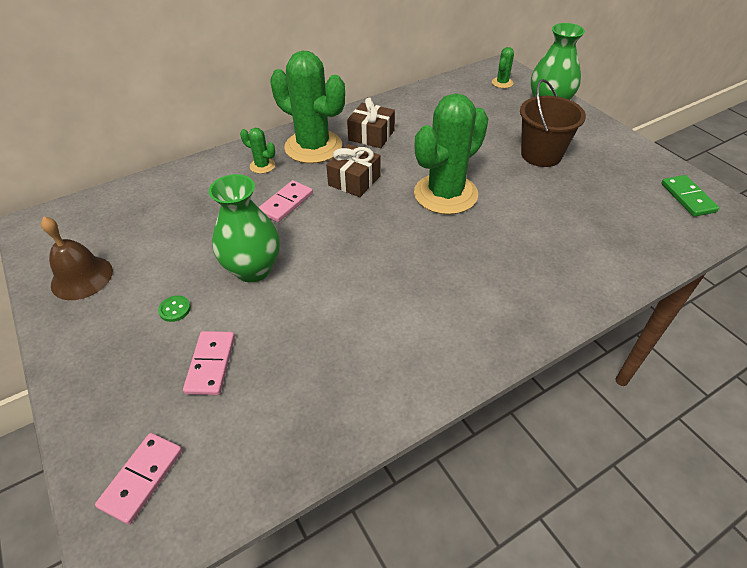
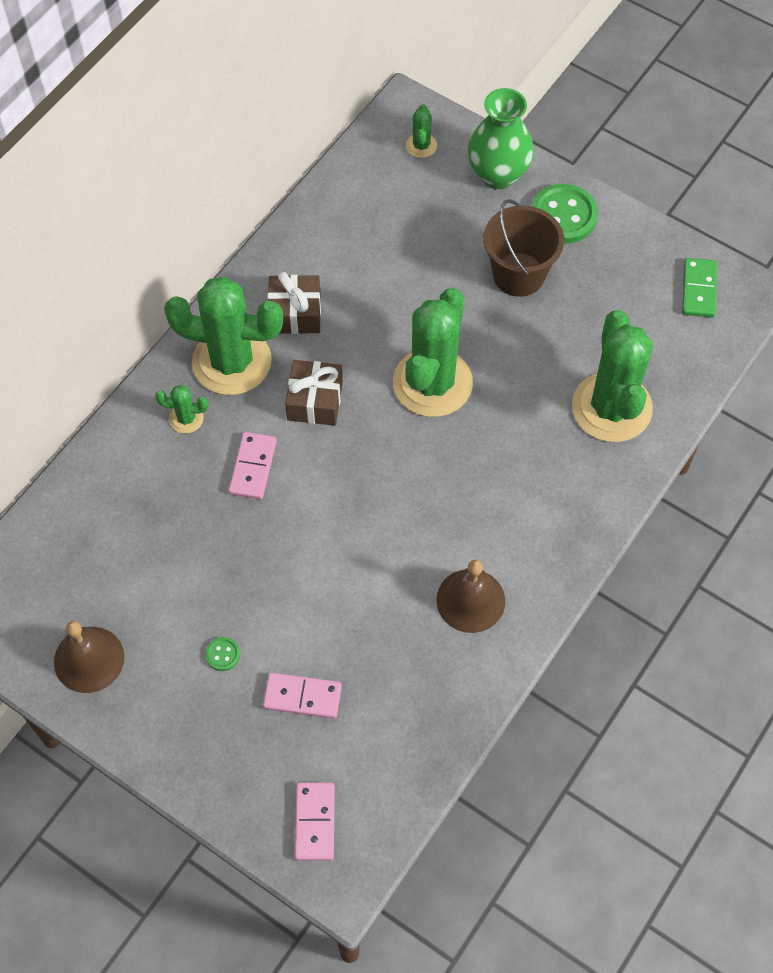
camera: 25 degrees left, 15 degrees up
(210, 364) = (302, 697): pink domino -> pink domino turned 60 degrees counterclockwise
(253, 269) = (273, 573): green vase -> none
(398, 343) = (470, 600): none -> brown bell
(586, 248) = (611, 407): none -> green cactus
(588, 134) = (563, 216): none -> green button
(688, 198) = (699, 289): green domino -> green domino turned 45 degrees clockwise

